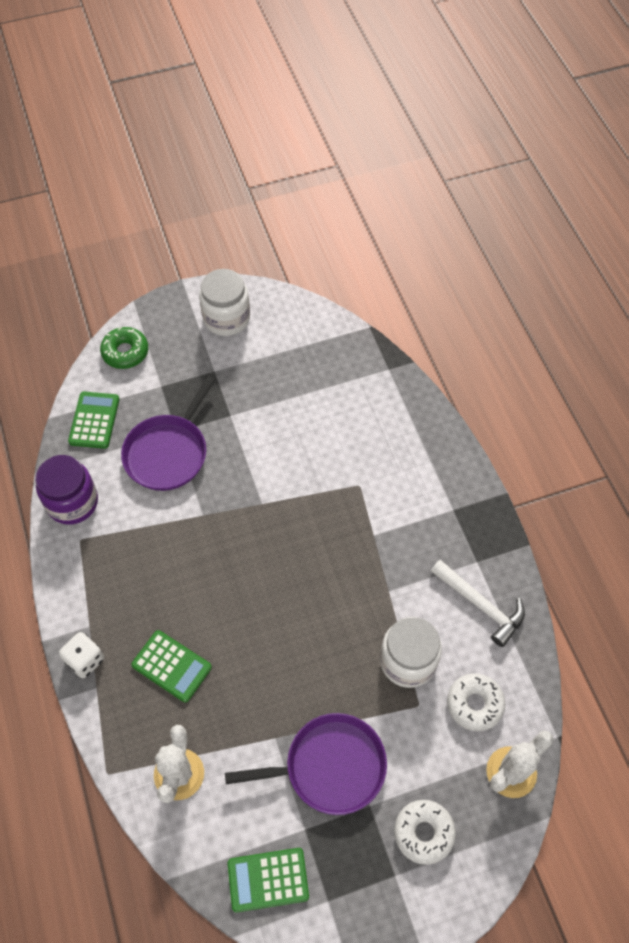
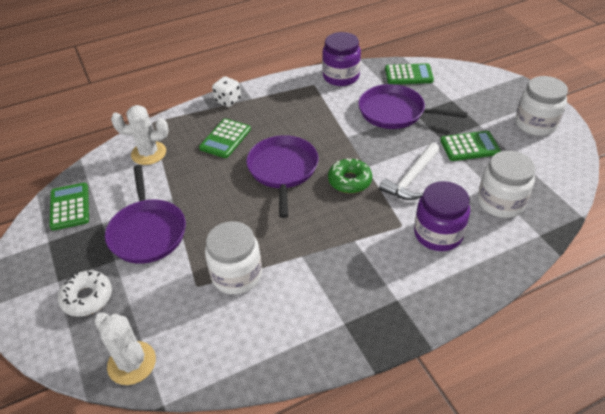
camera: 85 degrees right, 15 degrees down
(125, 352) = (473, 79): green donut -> green donut (349, 181)
(249, 597) = (283, 170): none -> purple pan
(250, 391) = (469, 146): none -> green calculator
(340, 388) = (500, 202): none -> white jar
(376, 455) = (438, 234): none -> purple jar
(474, 704) = (197, 329): white donut -> none
(481, 605) = (297, 329): white hammer -> white hammer (411, 179)

